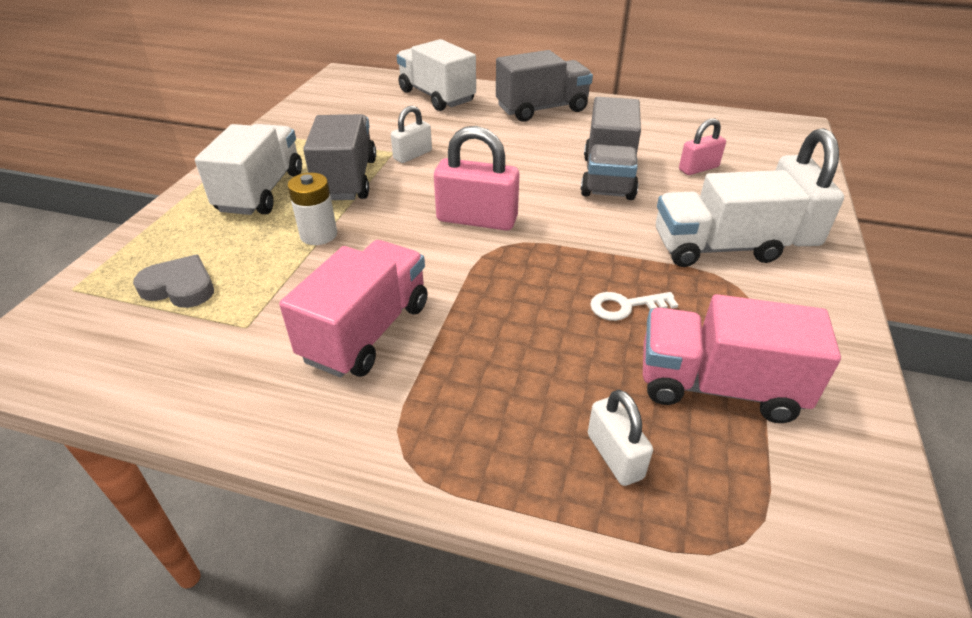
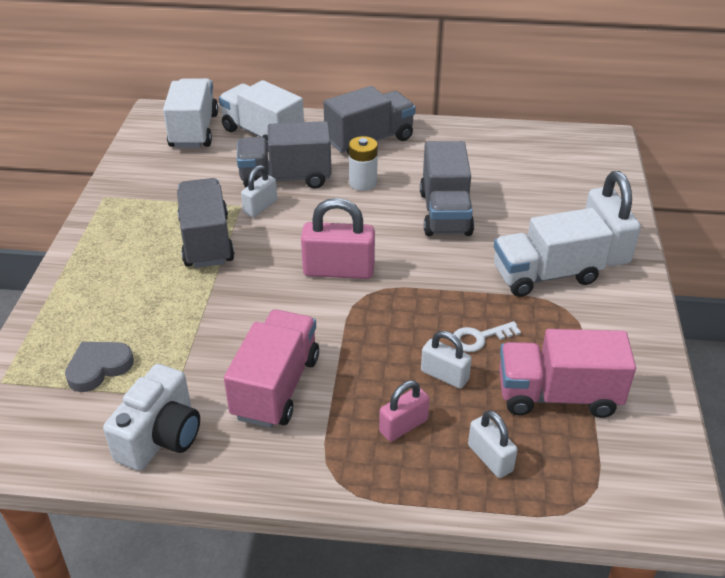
camera: 10 degrees left, 0 degrees up
(180, 287) = (98, 368): grey heart -> grey heart turned 45 degrees counterclockwise
(211, 371) = (161, 437): none -> white camera
(261, 191) = (130, 263): white truck -> white truck (194, 130)
(318, 235) = (202, 302): white battery -> white battery (363, 183)
(447, 133) = (285, 178): none -> grey truck
(573, 344) = (444, 375): none -> white padlock
(698, 168) = (523, 195): pink padlock -> pink padlock (403, 426)

